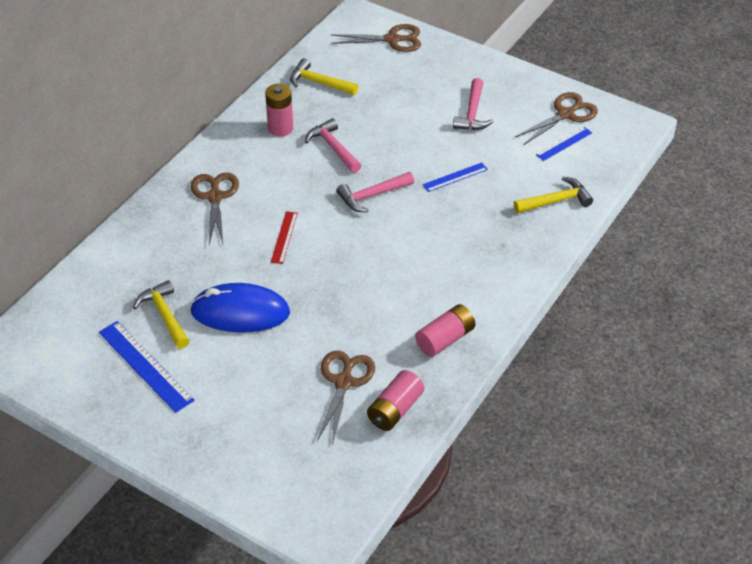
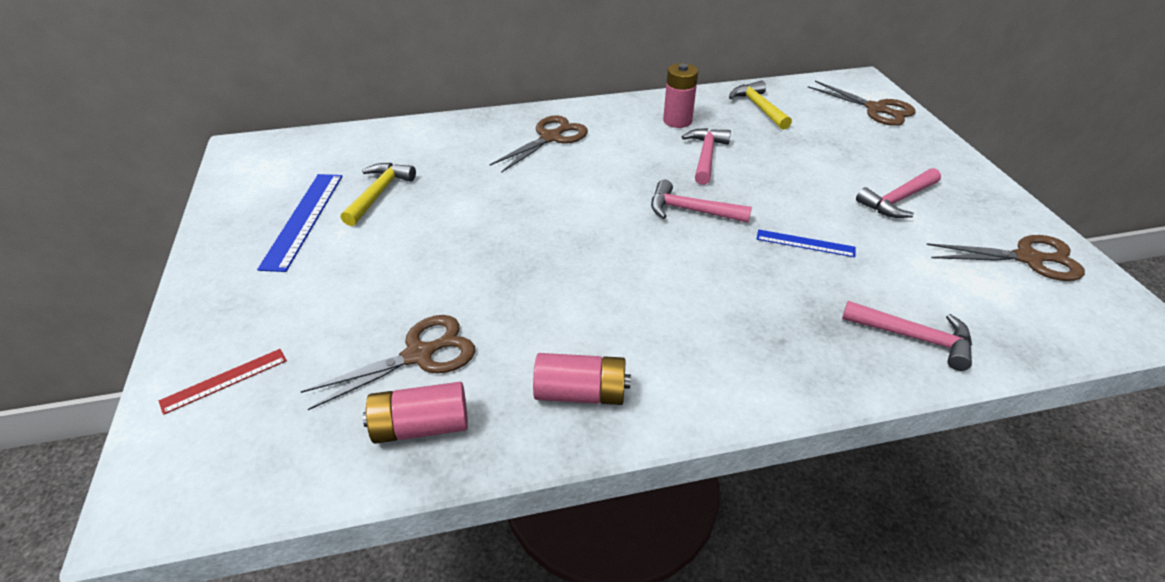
camera: 45 degrees right, 5 degrees down
(240, 312) = (434, 229): blue mouse -> none
(284, 237) = (560, 196): red ruler -> red ruler (224, 380)
(556, 201) = (914, 338): yellow hammer -> pink hammer
(564, 144) = (993, 285): blue ruler -> none

